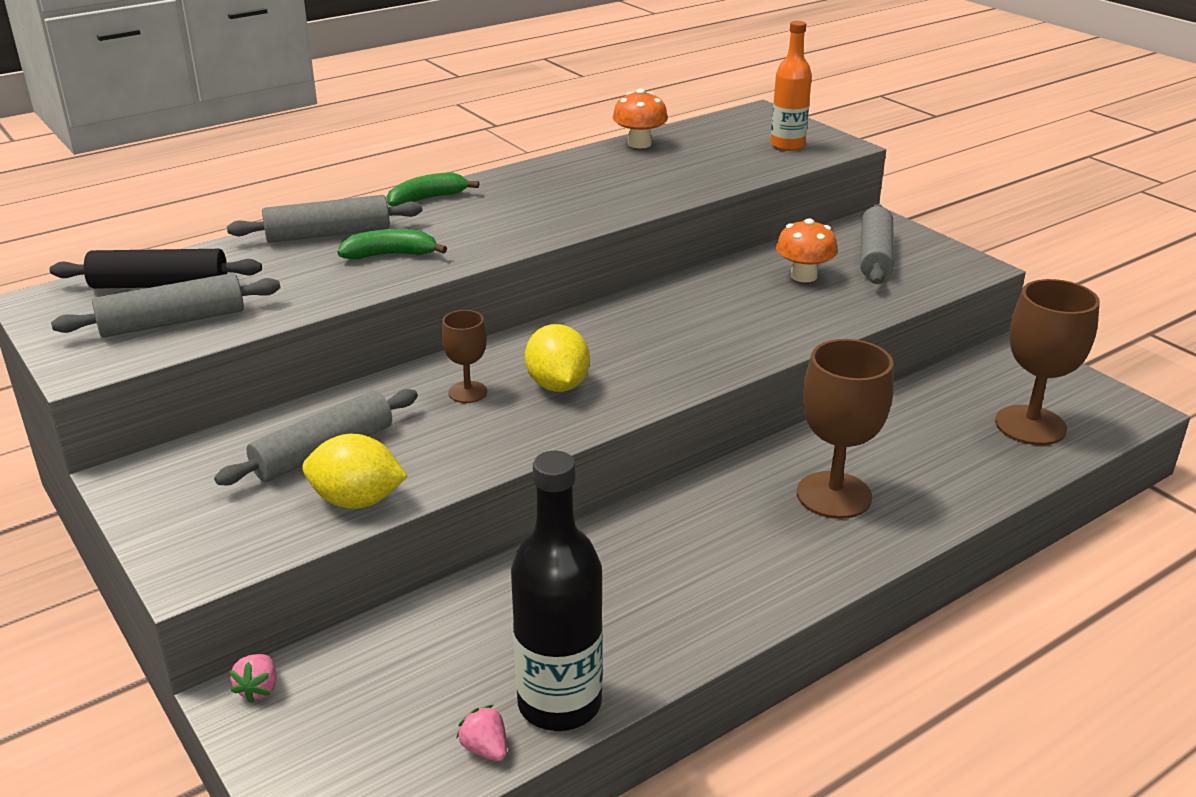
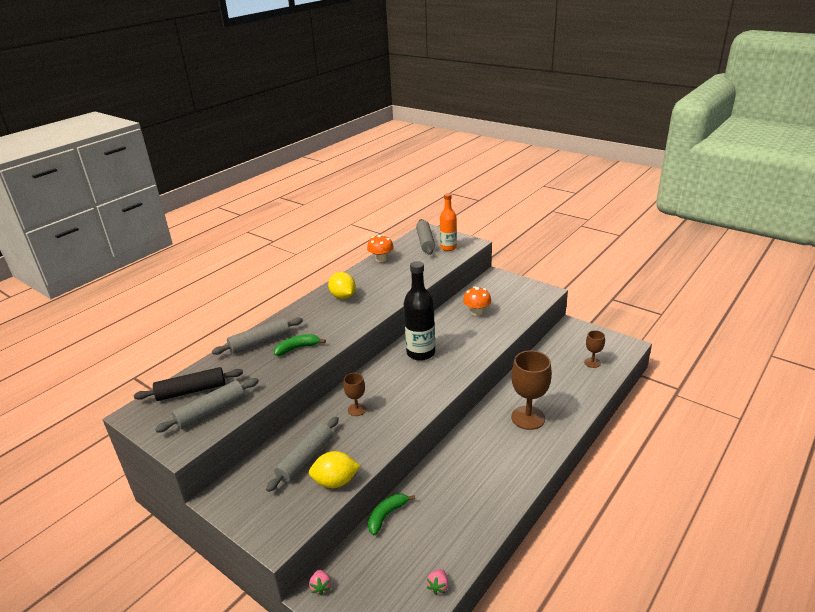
camera: 15 degrees left, 0 degrees up
(427, 199) = (297, 311): green banana -> green banana (387, 515)
(485, 749) = (438, 586): pink strawberry -> pink strawberry turned 105 degrees counterclockwise
(557, 385) = (396, 396): yellow lemon -> yellow lemon (343, 296)
(559, 703) = (459, 554): black bottle -> black bottle (420, 353)
(875, 256) = (502, 294): grey rolling pin -> grey rolling pin (425, 242)
(1030, 425) = (592, 362): brown goblet -> brown goblet, size x0.53

